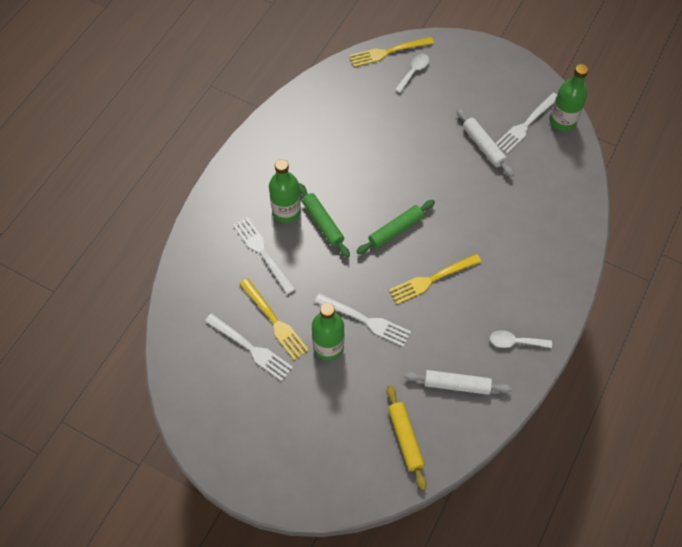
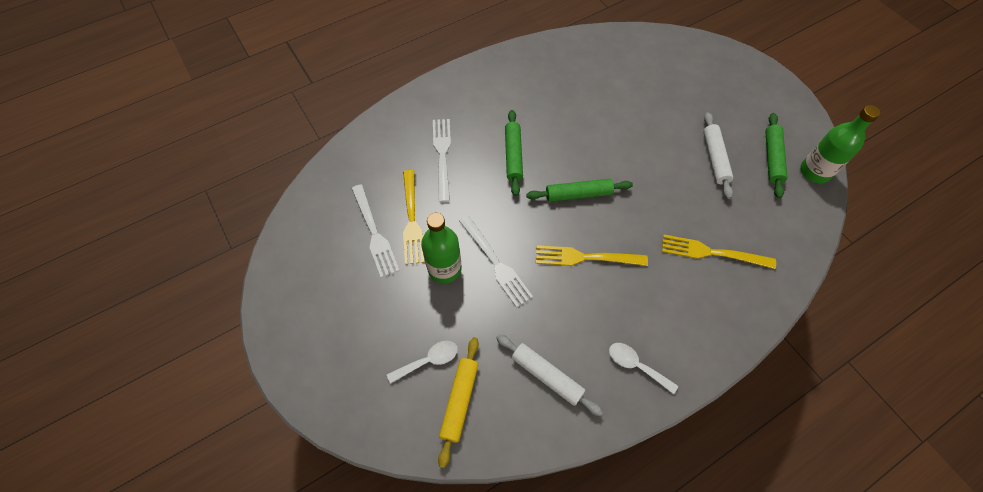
camera: 30 degrees right, 0 degrees up
(286, 211) = (487, 130): green bottle -> none
(388, 52) = (668, 39): yellow fork -> yellow fork (711, 252)
(413, 72) = (682, 65): white spoon -> white spoon (428, 361)
(526, 125) = (772, 158): white fork -> green rolling pin

